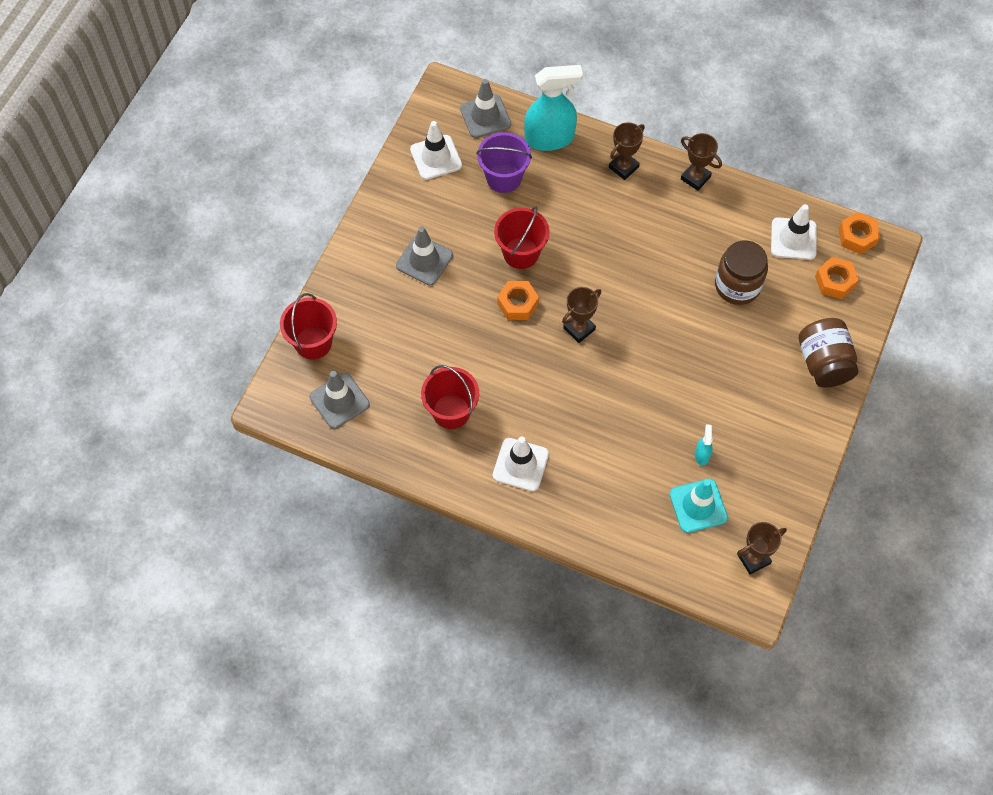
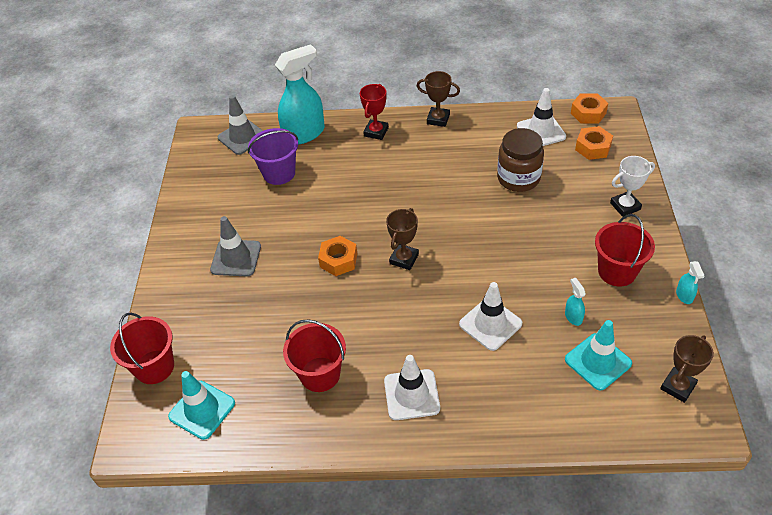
camera: 20 degrees left, 15 degrees down
(339, 401) = (202, 410): grey traffic cone -> turquoise traffic cone
(436, 157) = (212, 179): white traffic cone -> white traffic cone (490, 324)
(521, 253) = (321, 221): red bucket -> red bucket (617, 271)
(623, 167) = (376, 132): brown trophy -> red trophy
(817, 479) = (684, 296): none -> turquoise spray bottle
(823, 363) = (625, 206): brown jar -> white trophy

